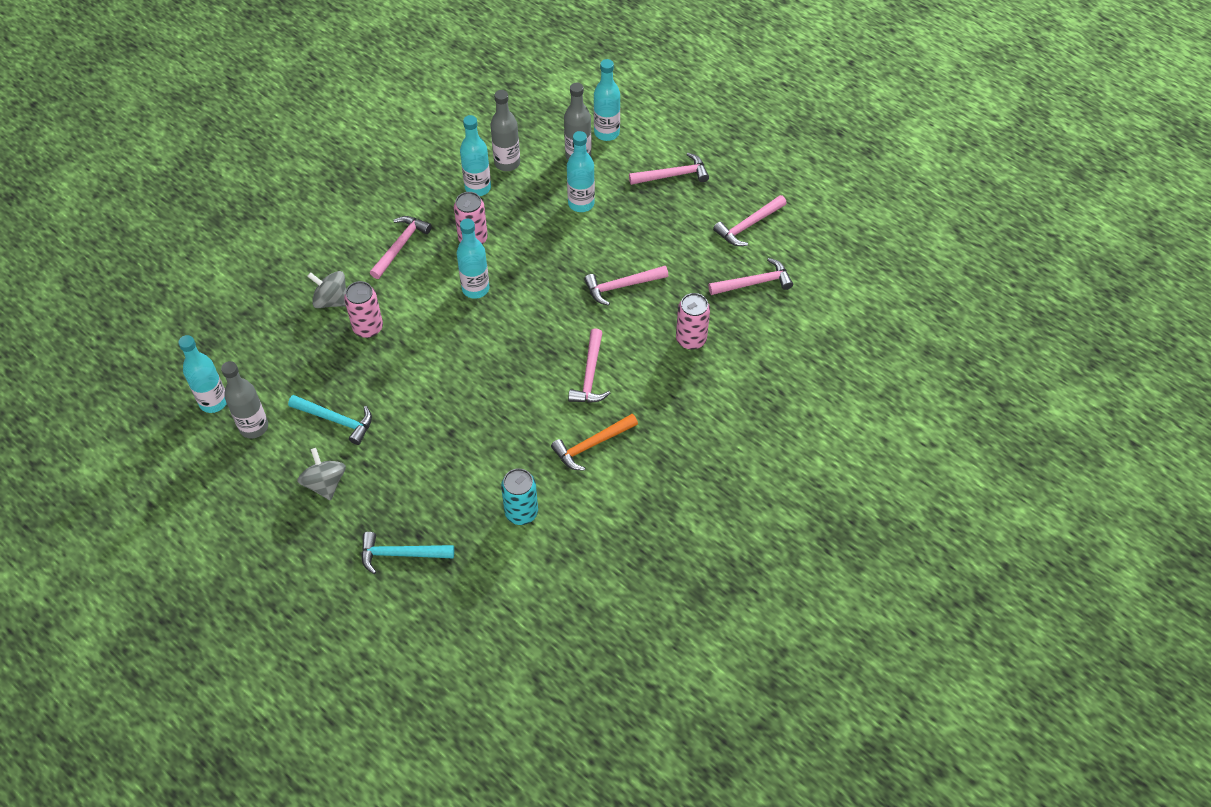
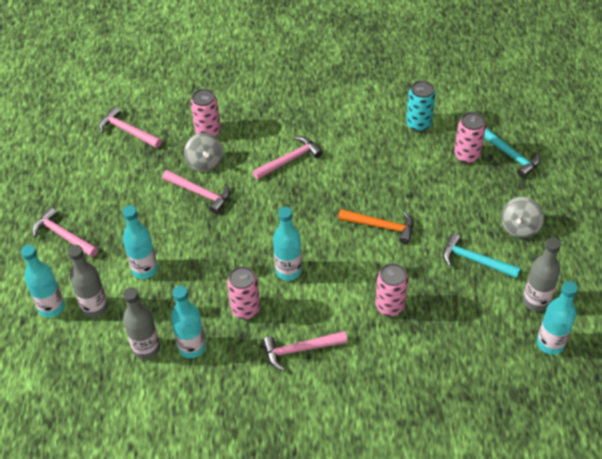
camera: 130 degrees left, 5 degrees down
(331, 300) = (394, 350): grey spinning top -> grey spinning top (205, 162)
(336, 420) = (475, 260): turquoise hammer -> turquoise hammer turned 45 degrees counterclockwise
(441, 517) = (467, 155): none -> pink can
(591, 445) = (338, 125): orange hammer -> orange hammer (381, 226)
(748, 225) = (76, 164): pink hammer -> none

